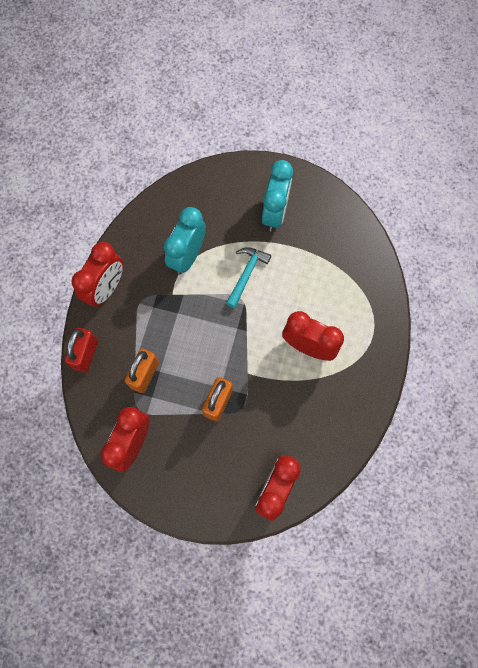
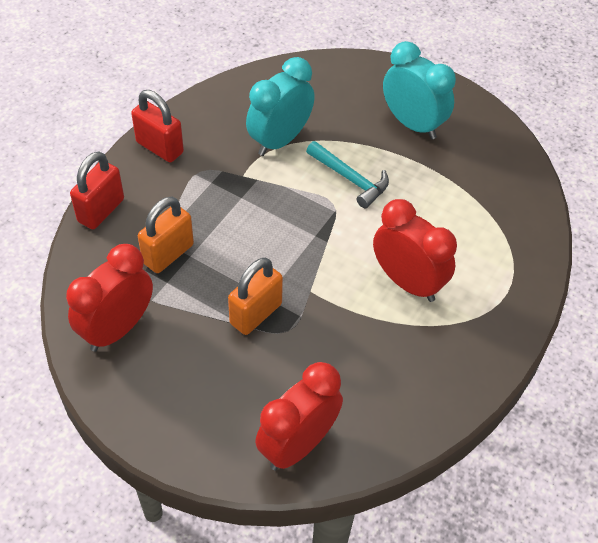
camera: 15 degrees right, 20 degrees down
(106, 288) = (160, 147): red clock -> red padlock
(246, 274) = (350, 179): turquoise hammer -> turquoise hammer turned 90 degrees clockwise
(275, 213) = (412, 124): turquoise clock -> turquoise clock turned 75 degrees counterclockwise

